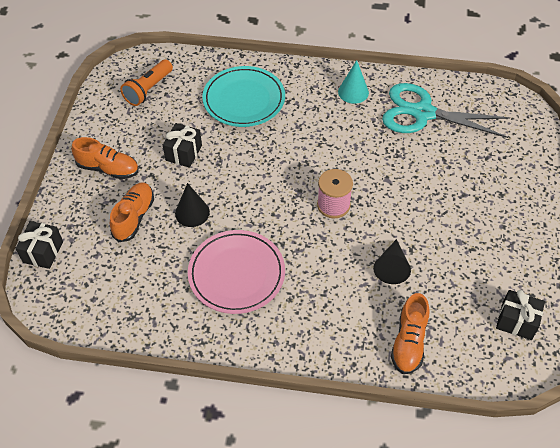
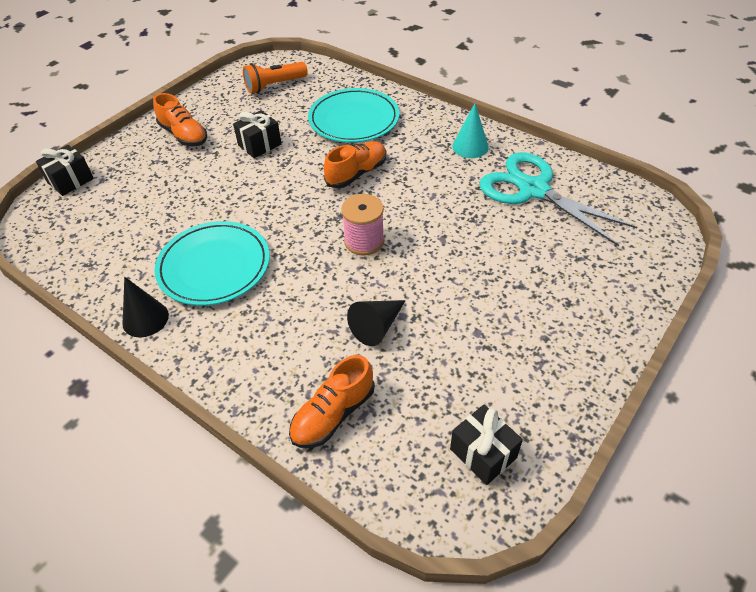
camera: 30 degrees right, 5 degrees down
(134, 217) = (169, 181): orange shoe -> orange shoe (357, 173)
(192, 212) = (222, 196): black cone -> black cone (145, 319)
(236, 274) = (214, 266): pink plate -> turquoise plate

